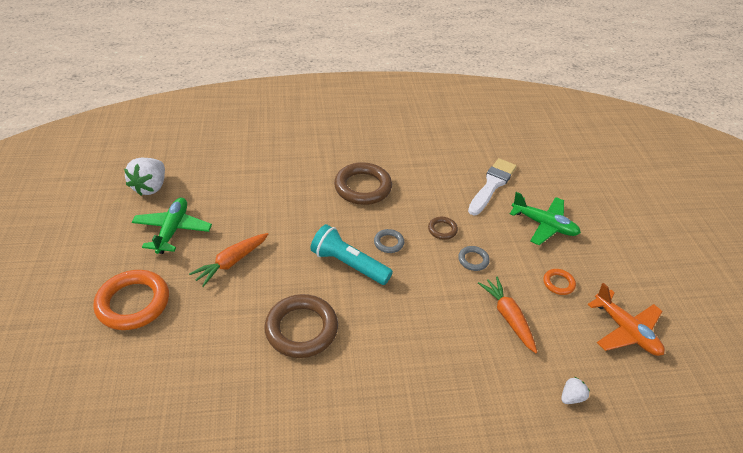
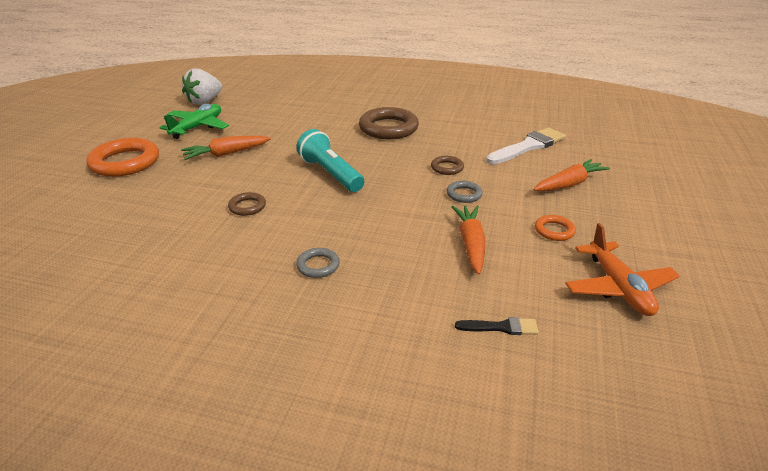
camera: 25 degrees right, 10 degrees down
(301, 329) = (247, 206): brown ring -> brown ring, size x0.48
(388, 243) = (383, 167): grey ring -> grey ring (318, 265)
(544, 225) = (569, 184): green plane -> orange carrot
(571, 397) = (501, 327): white strawberry -> black brush

